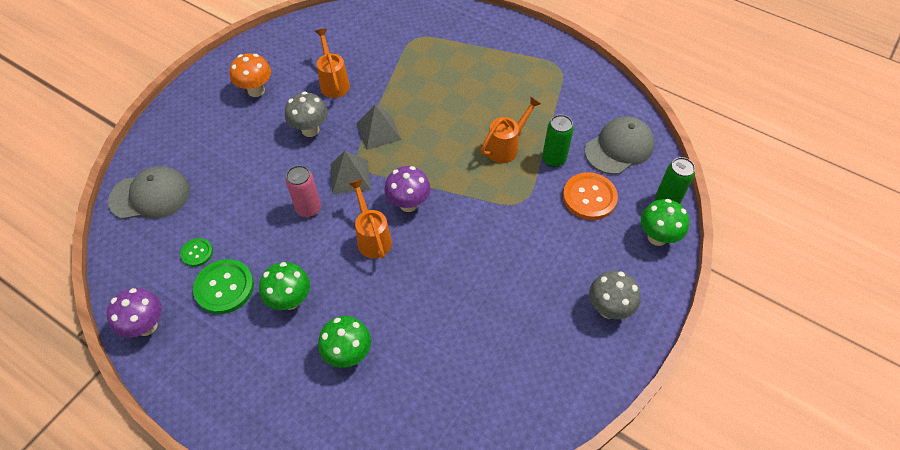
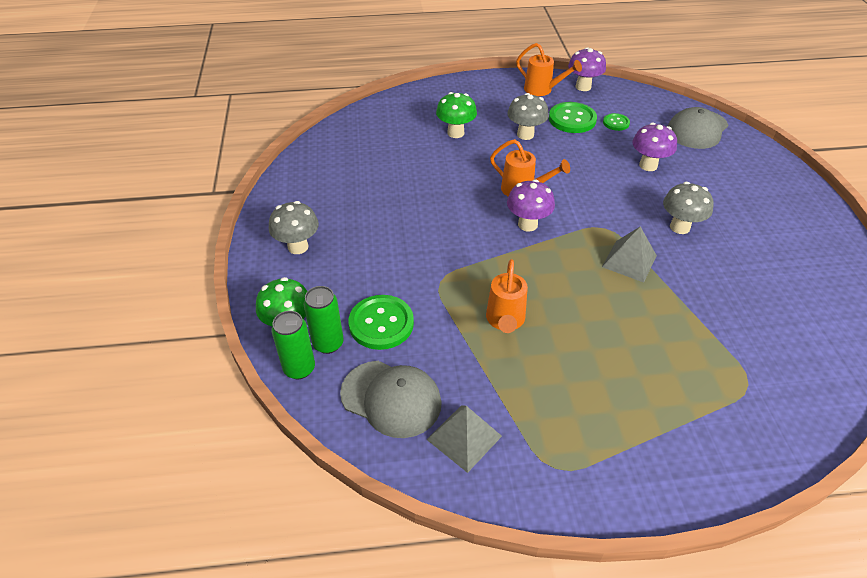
camera: 140 degrees right, 10 degrees down
(247, 190) = (648, 165): none -> purple mushroom
(256, 90) = (772, 228): orange mushroom -> none
(290, 300) = (525, 134): green mushroom -> grey mushroom
(308, 209) = (591, 180): pink can -> none
(333, 82) = (732, 277): orange watering can -> orange watering can (542, 90)
(350, 176) = (596, 215): grey pyramid -> grey pyramid (464, 437)
(554, 159) = (448, 339): green can -> green can (328, 343)
(589, 197) = (381, 323): orange button -> green button
(619, 148) = (391, 398): grey cap -> grey cap turned 75 degrees counterclockwise

